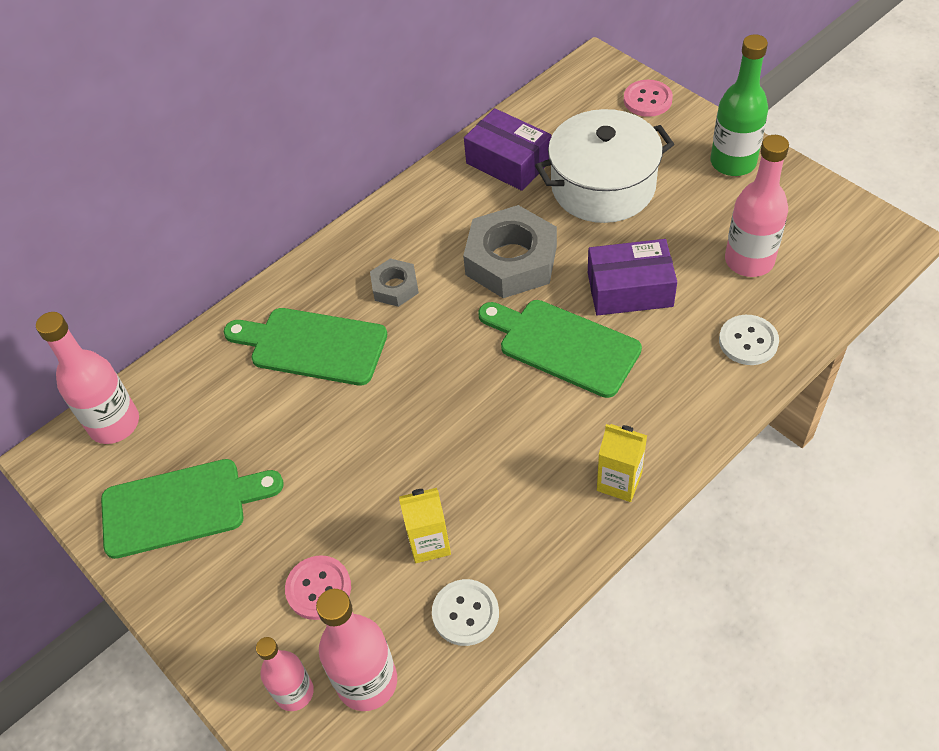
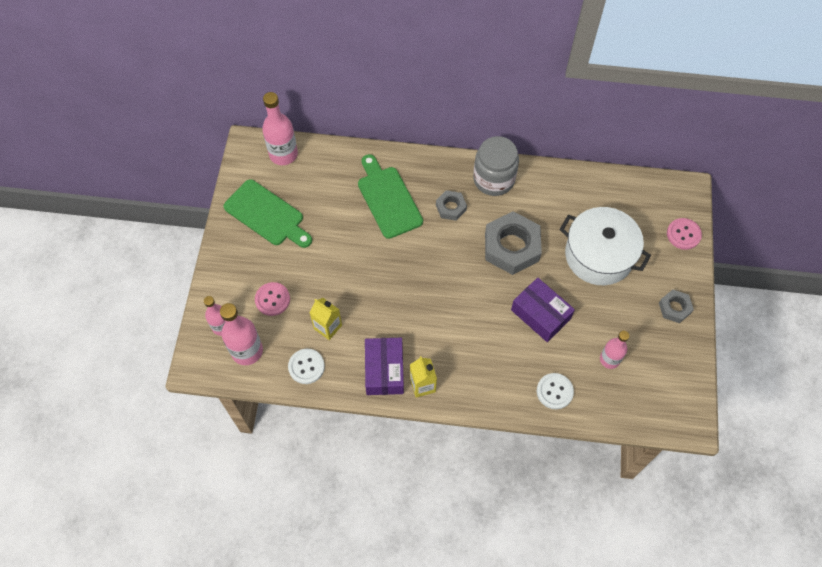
camera: 45 degrees right, 10 degrees up
(402, 220) = (494, 179): none -> grey jar
(508, 162) = (575, 198): purple box -> purple box (384, 370)
(563, 346) = (479, 307): green cutting board -> none
(733, 162) = (674, 308): green bottle -> grey nut
(749, 261) = (609, 359): pink bottle -> pink bottle, size x0.64

